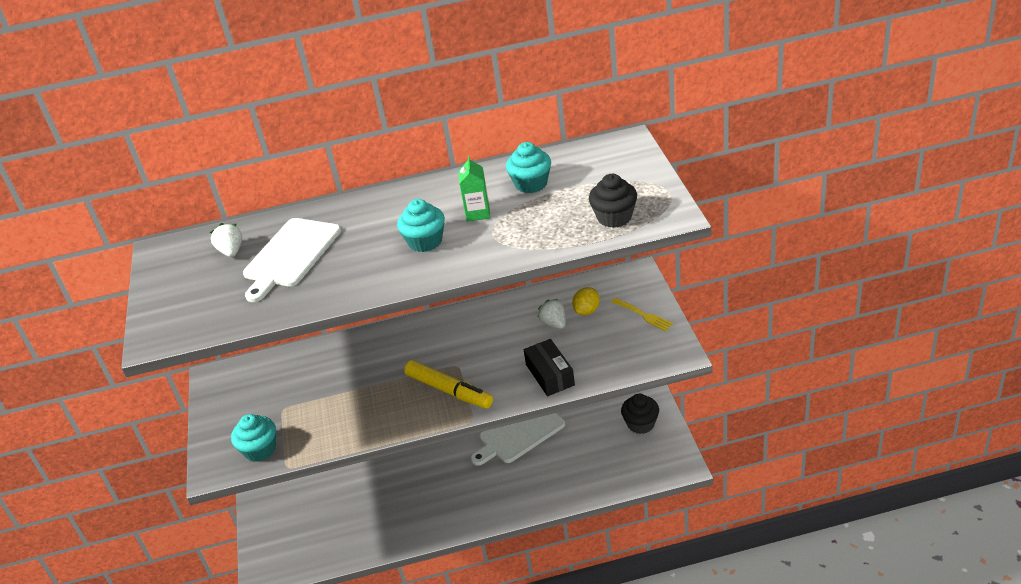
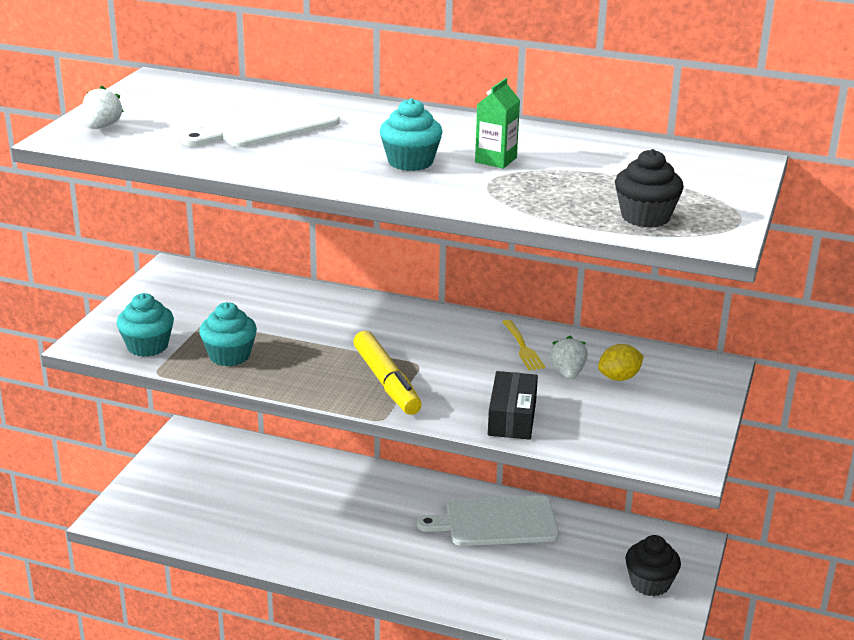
camera: 25 degrees right, 10 degrees down
(231, 251) = (216, 103): white strawberry -> white strawberry (102, 127)
(531, 184) = (585, 158): turquoise cupcake -> turquoise cupcake (229, 356)
(643, 315) = (683, 410): yellow fork -> yellow fork (523, 347)

